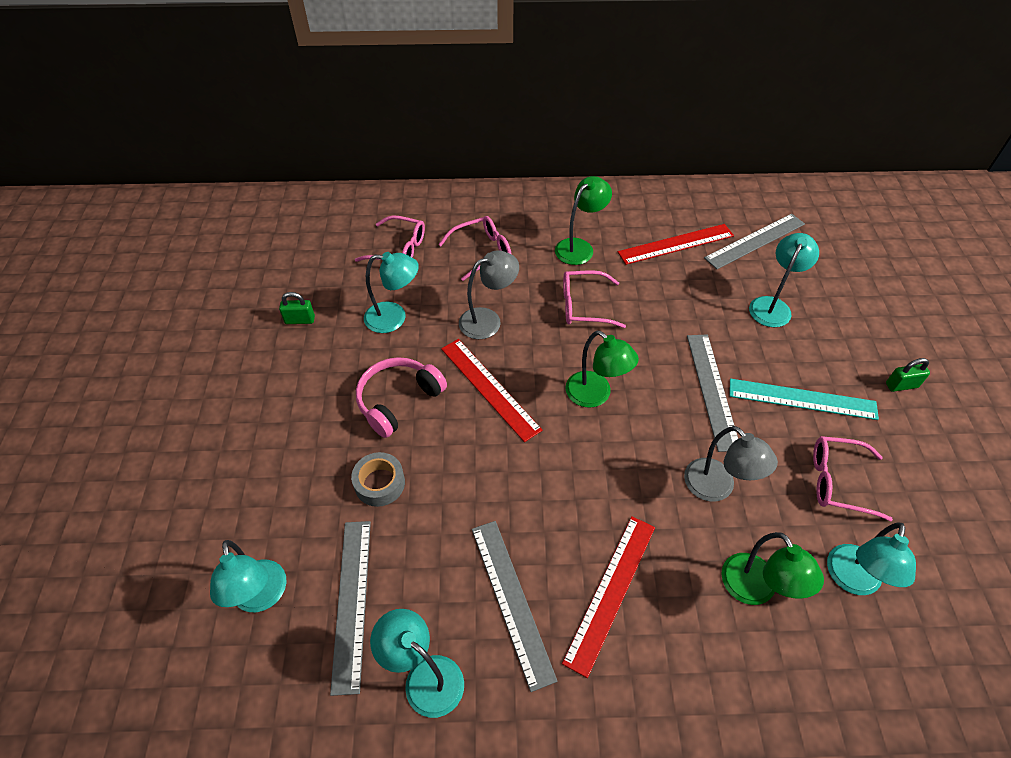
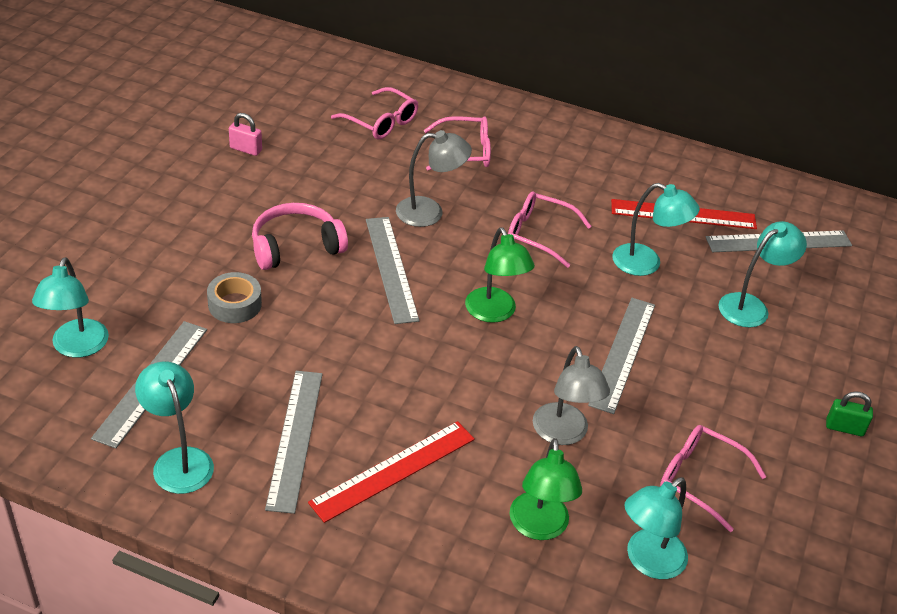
camera: 20 degrees right, 10 degrees down
(300, 320) = (246, 149): green padlock -> pink padlock
(394, 318) = (337, 178): turquoise lamp -> turquoise lamp (646, 264)
(489, 388) = (391, 268): red ruler -> grey ruler
(579, 247) = (572, 182): green lamp -> none
(802, 399) = (717, 397): turquoise ruler -> none

